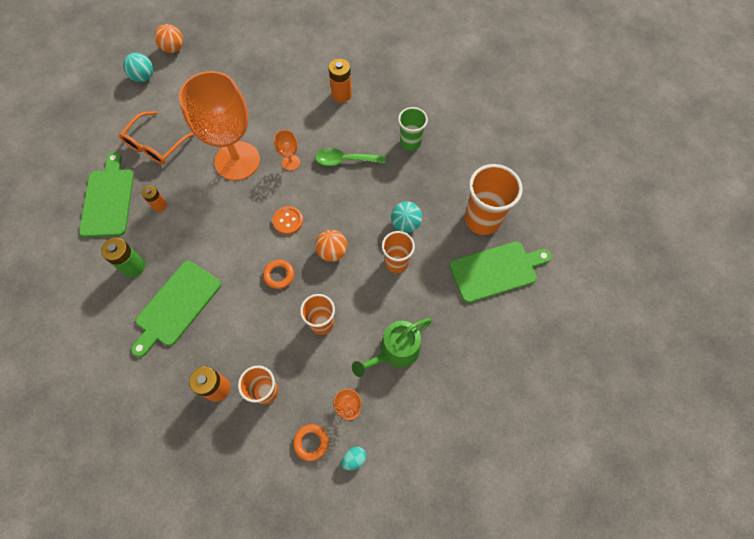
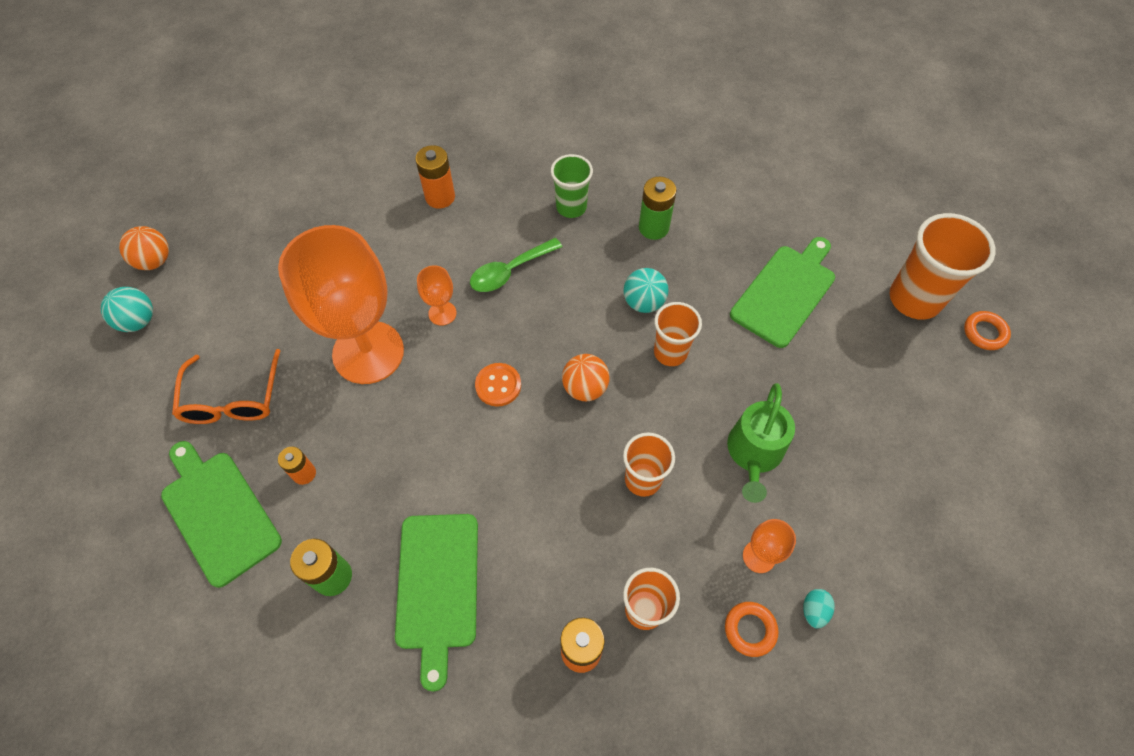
camera: 35 degrees left, 5 degrees down
(279, 275) = (542, 458): orange ring -> orange ring (984, 333)
(449, 183) = (653, 227): none -> green battery
(482, 219) = (723, 246): orange cup -> orange cup (914, 299)

